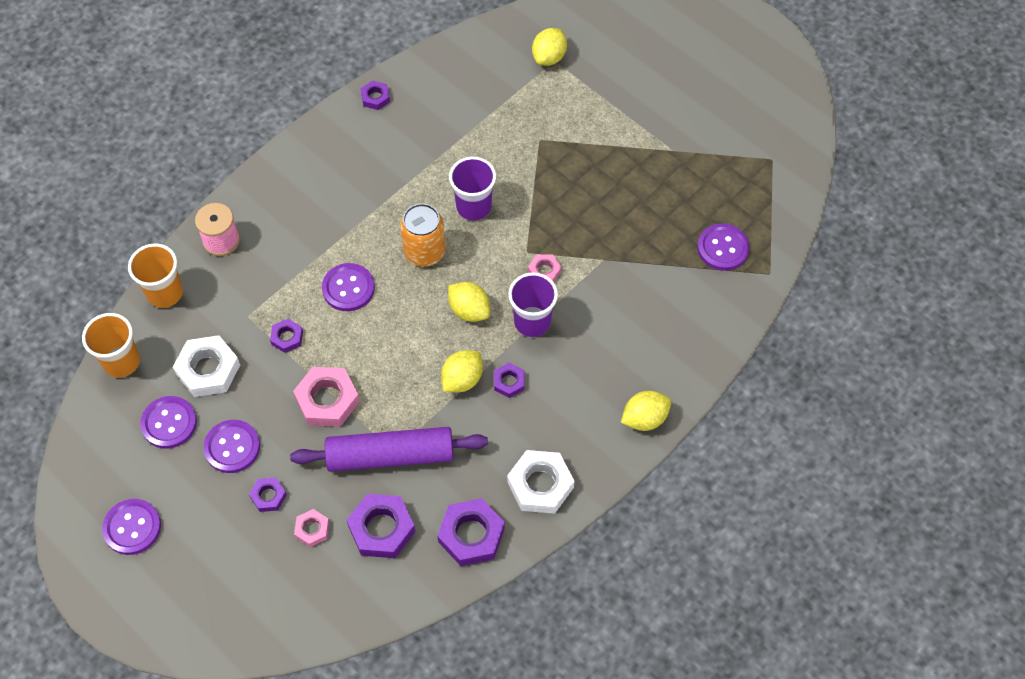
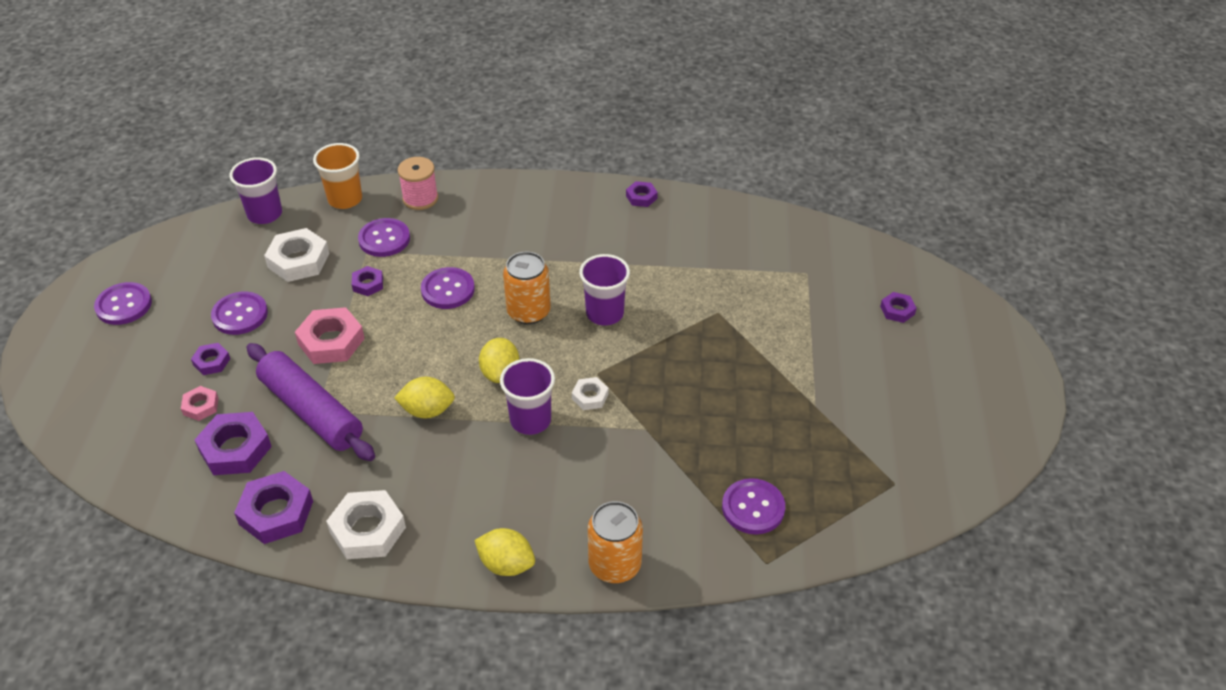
camera: 50 degrees right, 15 degrees down
(121, 362) = (265, 214): orange cup -> purple cup
(169, 423) = (232, 269): purple button -> purple button (384, 239)
(509, 382) = (454, 442): purple nut -> purple nut (897, 310)
(544, 271) = (590, 396): pink nut -> white nut
(549, 57) = (806, 268): yellow lemon -> none
(699, 356) = (615, 565): none -> orange can

